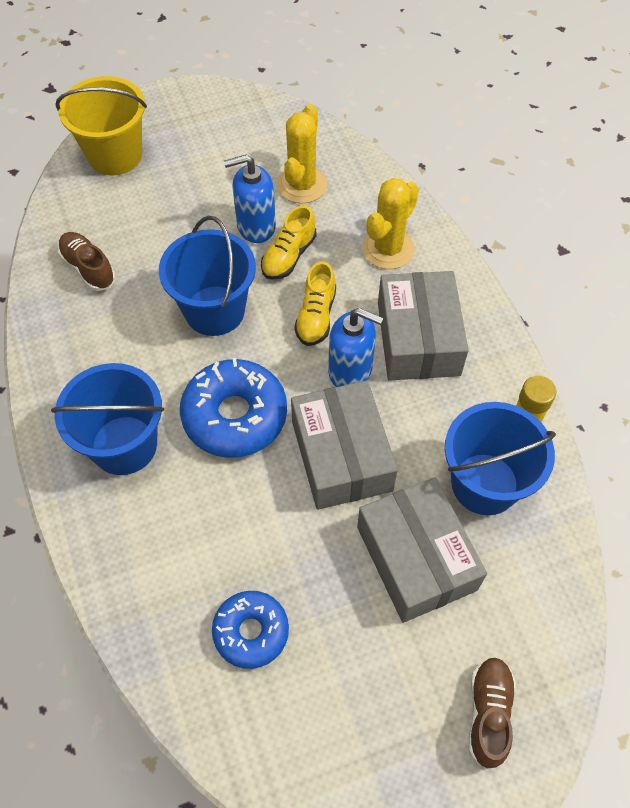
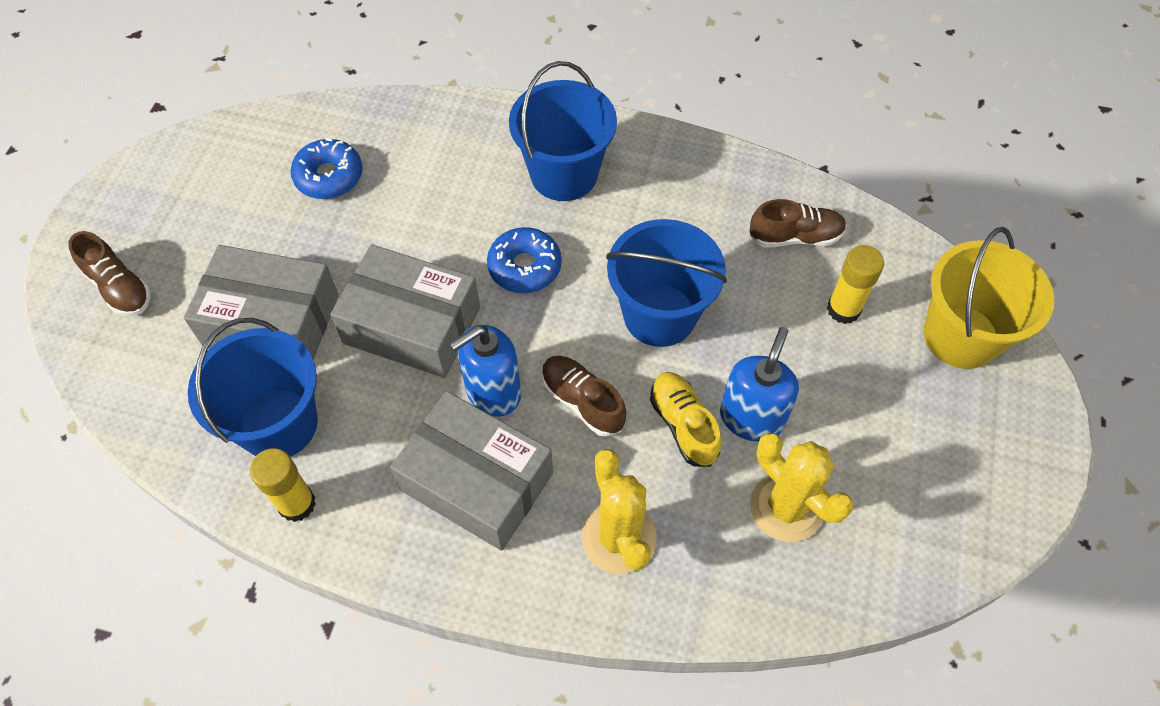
camera: 125 degrees right, 0 degrees up
(135, 217) = (843, 309): none -> yellow glue stick
(235, 416) = (524, 267): blue donut -> blue donut, size x0.63
(316, 316) = (582, 401): yellow shoe -> brown shoe

